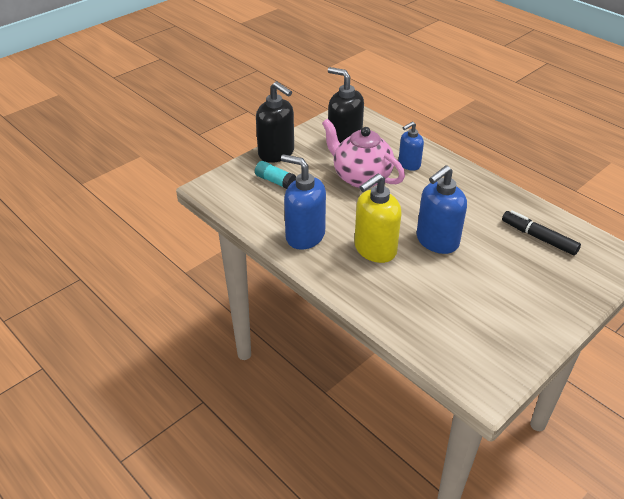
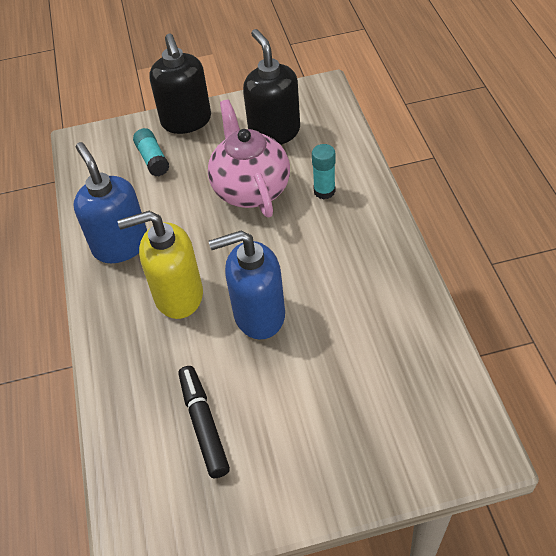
camera: 35 degrees right, 10 degrees up
(409, 164) = (324, 191): blue soap dispenser -> turquoise glue stick
(538, 237) = (391, 366): black marker -> black marker (204, 424)

